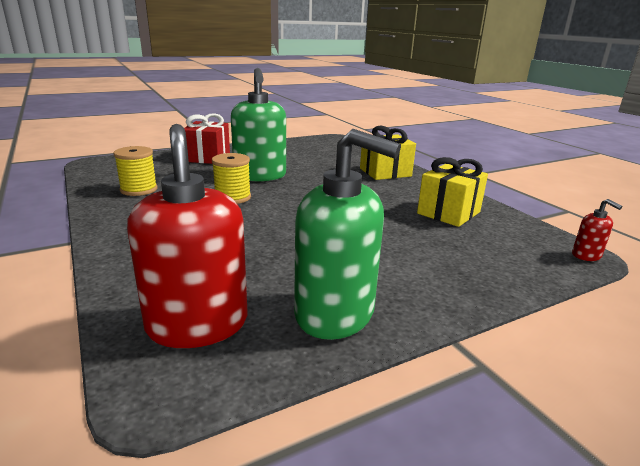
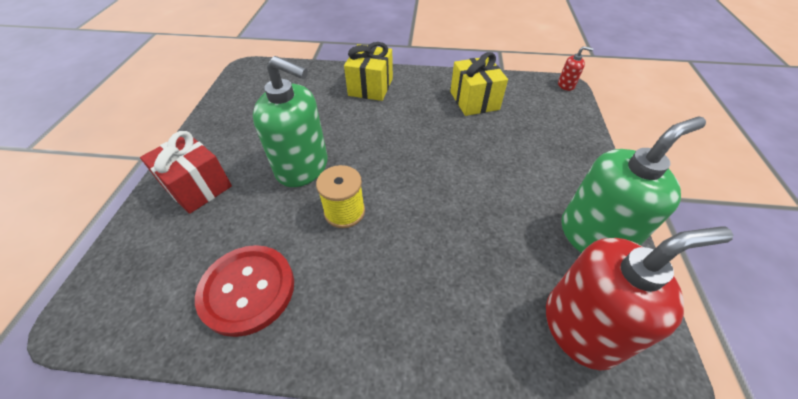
camera: 55 degrees left, 25 degrees up
(139, 189) = (247, 290): yellow spool -> red button
(197, 324) = (580, 327): red soap dispenser -> red soap dispenser turned 150 degrees clockwise

